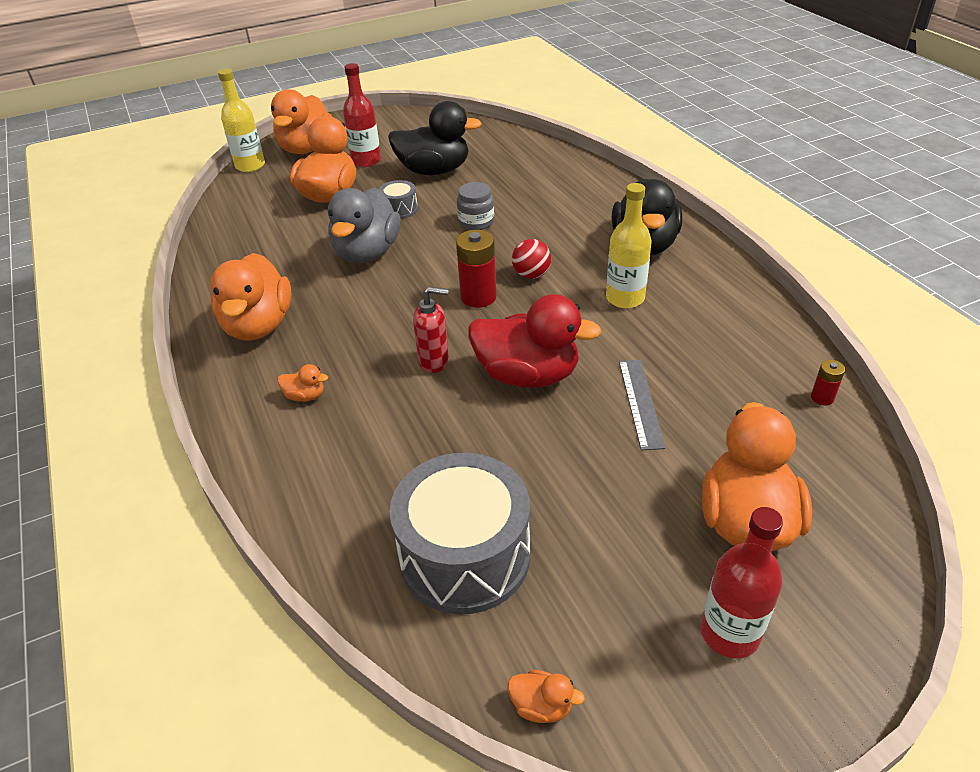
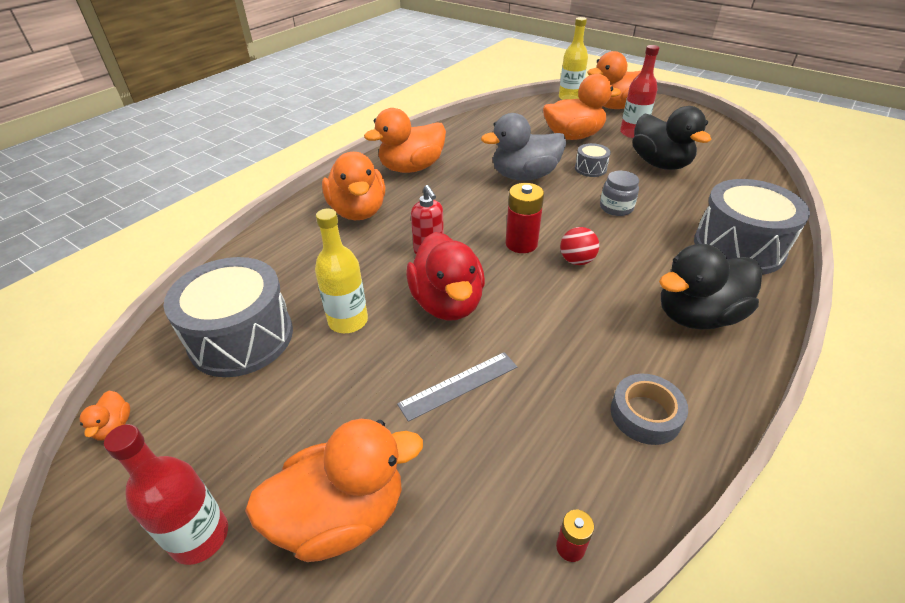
camera: 60 degrees right, 0 degrees up
(305, 396) = (358, 211): orange duck -> orange duck, size x2.43
(583, 190) = (738, 247): none -> grey drum
(625, 298) = (599, 328): yellow bottle -> yellow bottle (348, 321)
(726, 314) = (645, 414): none -> grey tape

